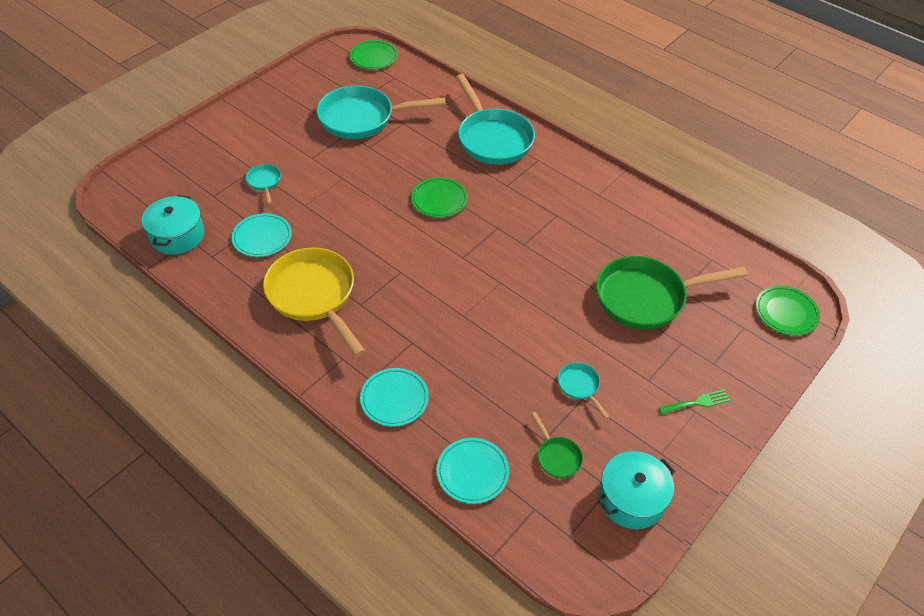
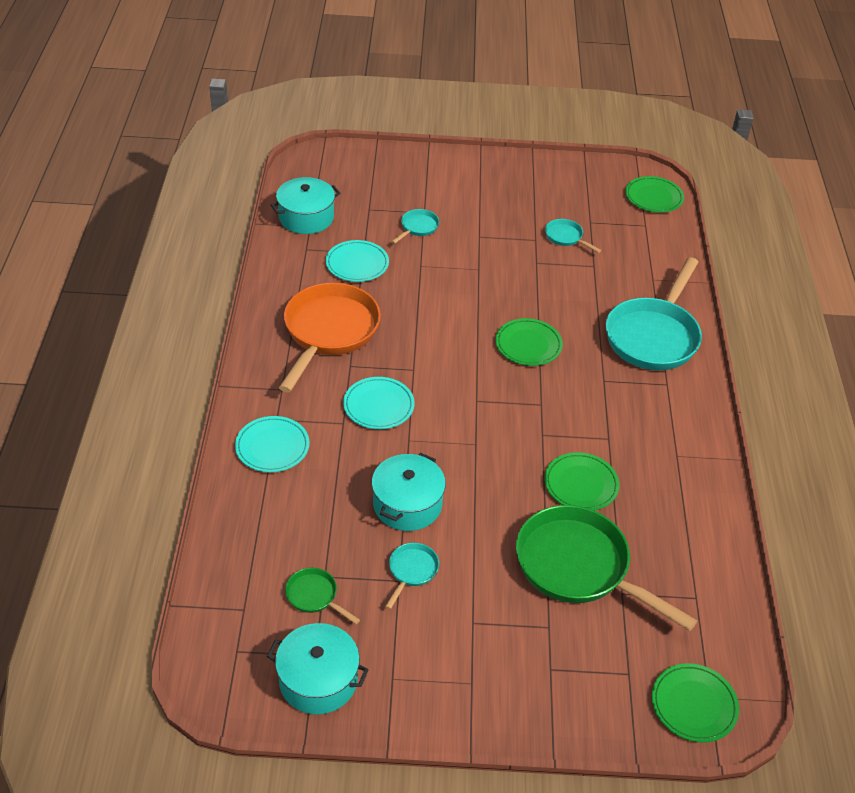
camera: 50 degrees right, 5 degrees down
(314, 296) = (329, 332): yellow pan -> orange pan
(362, 118) = (566, 237): turquoise pan -> turquoise pan, size x0.44
(472, 472) = (244, 543): turquoise plate -> turquoise plate (378, 406)
(520, 352) = (407, 504): none -> turquoise pot
(557, 456) = (314, 596): green pan -> green pan turned 105 degrees clockwise
(581, 253) = (581, 484): none -> green plate
(697, 402) = (484, 679): green fork -> none

